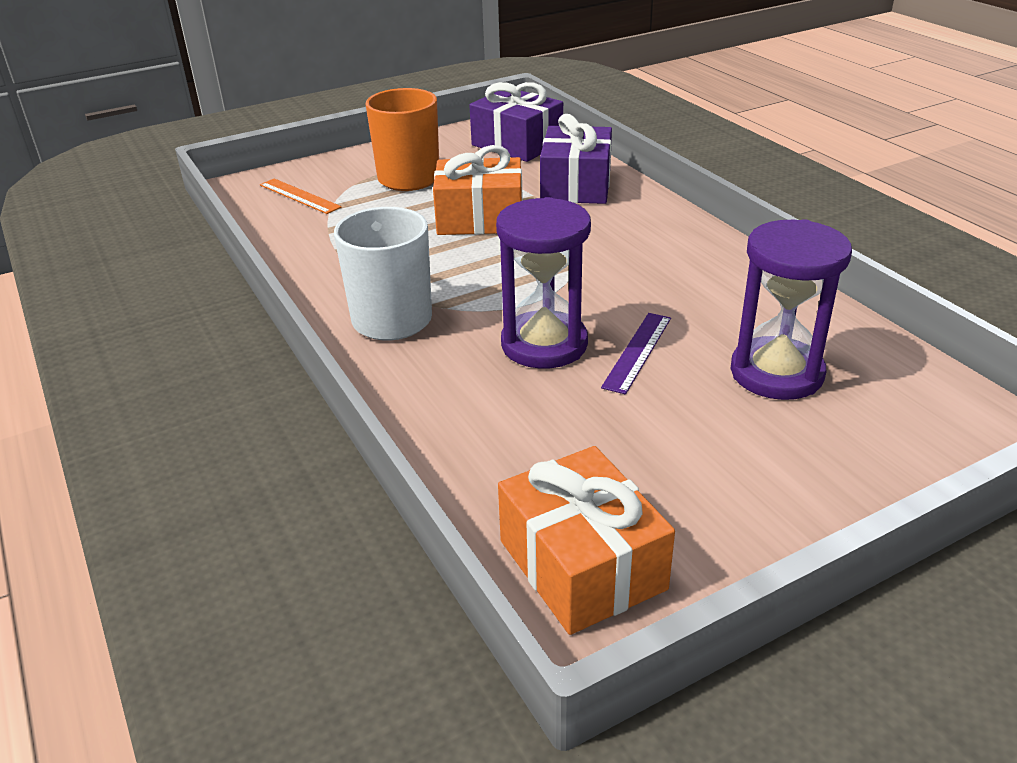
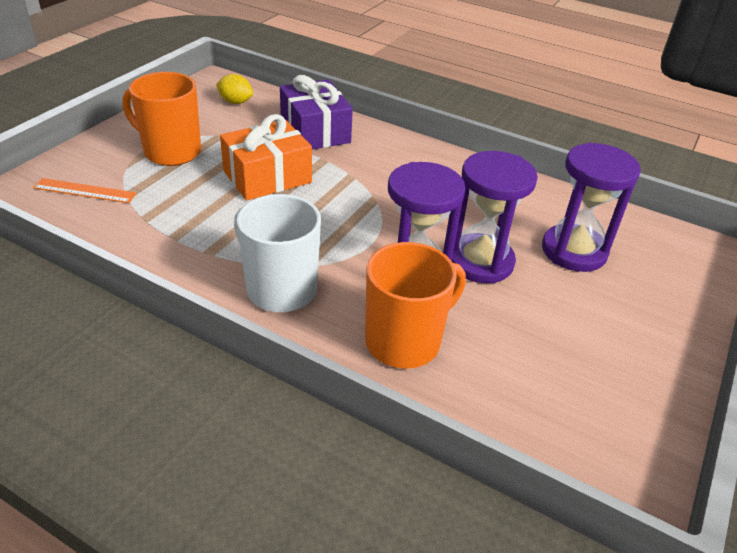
camera: 35 degrees left, 5 degrees up
(469, 400) = (405, 341): none -> orange mug
(517, 144) = (235, 102): purple gift -> yellow lemon
(582, 565) = (594, 444): orange gift -> none
(637, 352) = (480, 261): purple ruler -> purple hourglass

